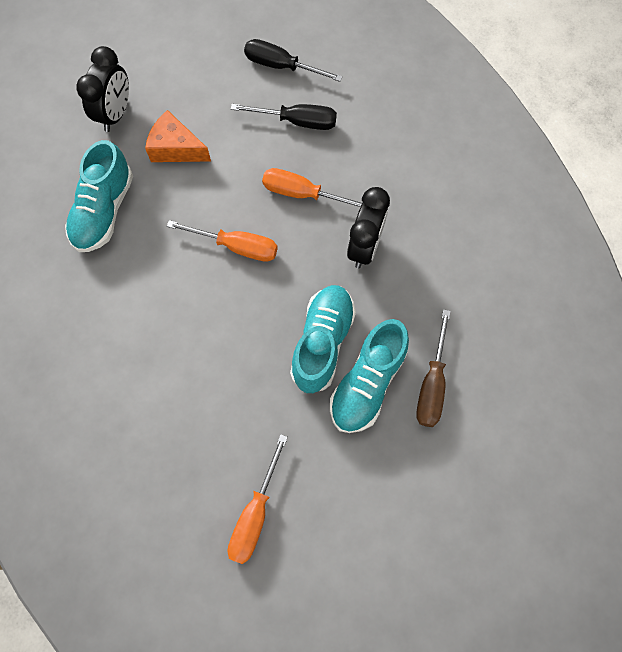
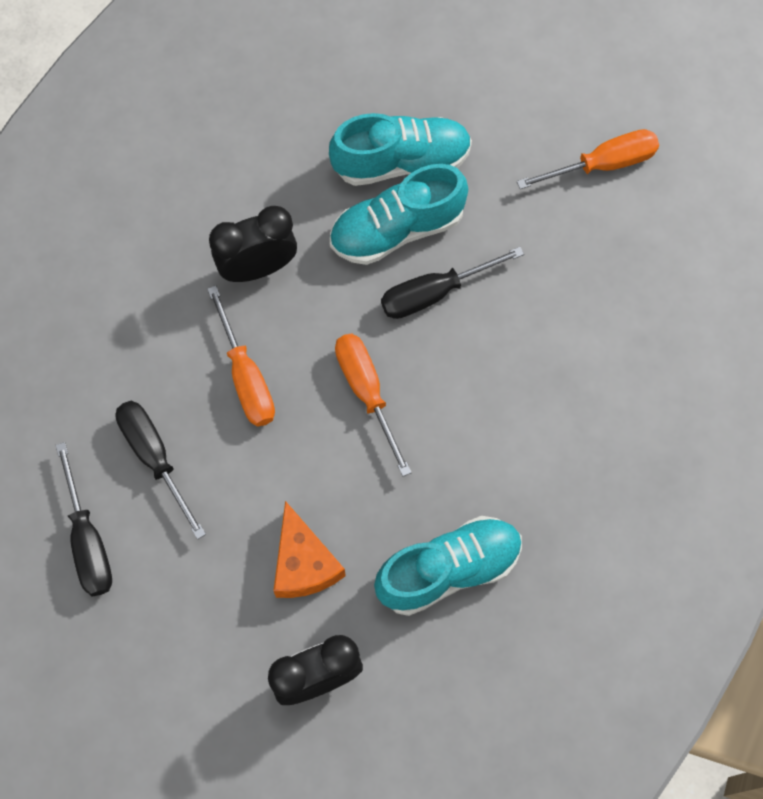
camera: 130 degrees left, 0 degrees up
(262, 331) = (434, 293): none -> black screwdriver
(432, 384) = (352, 108): brown screwdriver -> none

